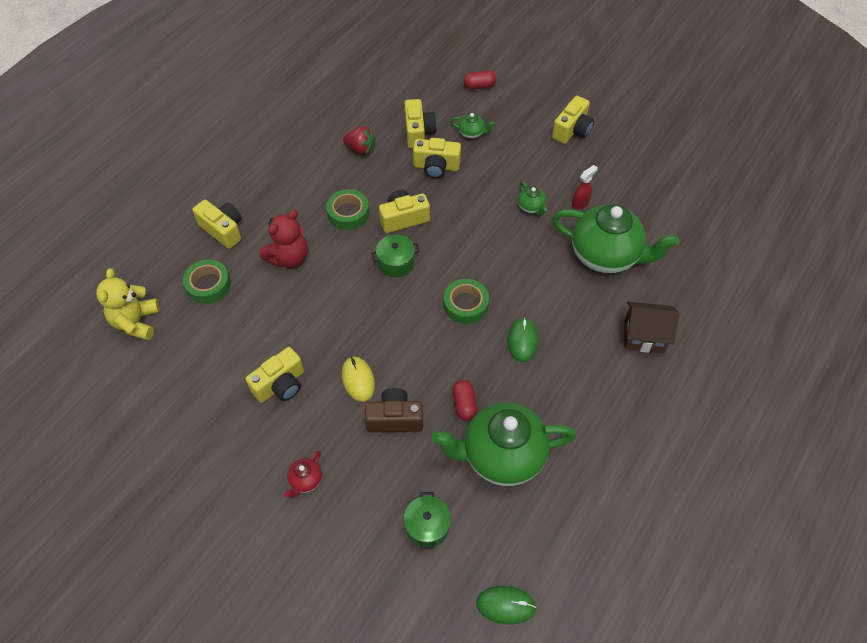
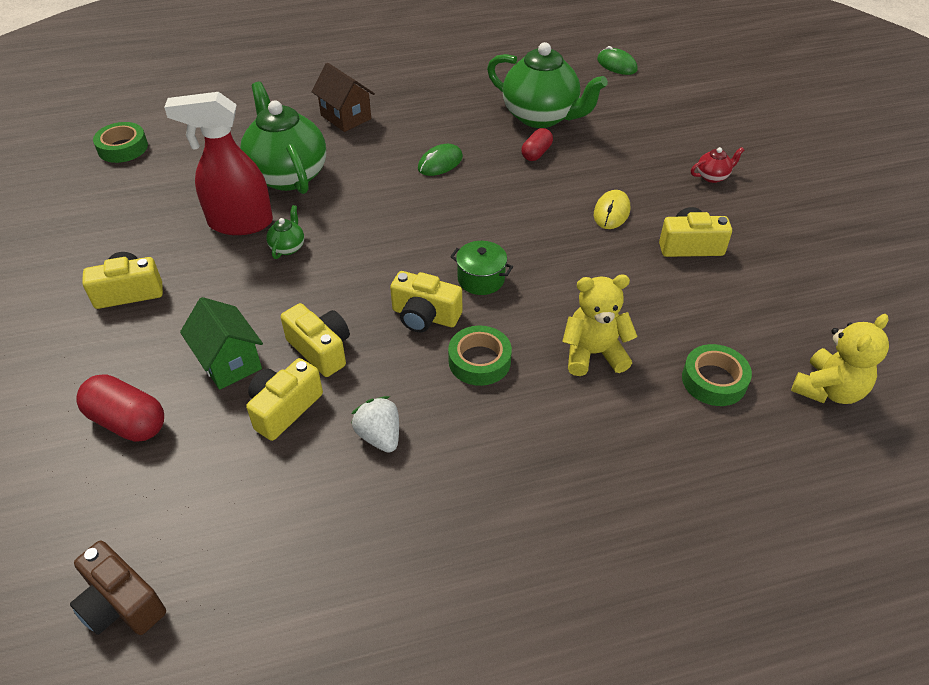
camera: 140 degrees left, 10 degrees down
(223, 230) = (654, 440): yellow camera -> none
(289, 257) = (593, 354): red teddy bear -> yellow teddy bear
(360, 149) = (379, 436): red strawberry -> white strawberry
(395, 419) = (603, 173): brown camera -> brown camera (121, 604)
(427, 527) = (635, 113): green pot -> none
(465, 304) = (455, 210): green tape -> green tape (123, 148)
(472, 133) = (229, 362): green teapot -> green house
(479, 86) = (127, 421): red capsule -> red capsule, size x1.61
(580, 203) = (240, 223): red spray bottle -> red spray bottle, size x2.38

